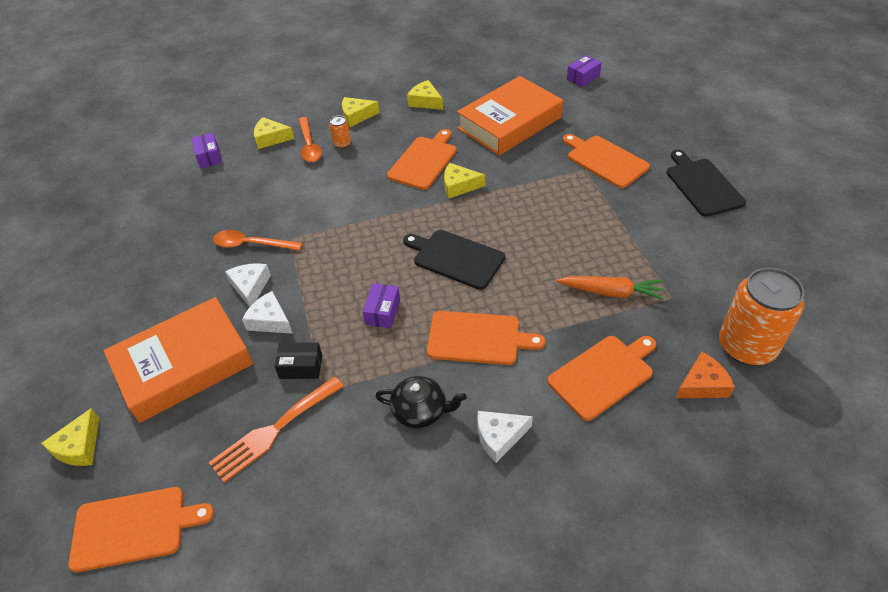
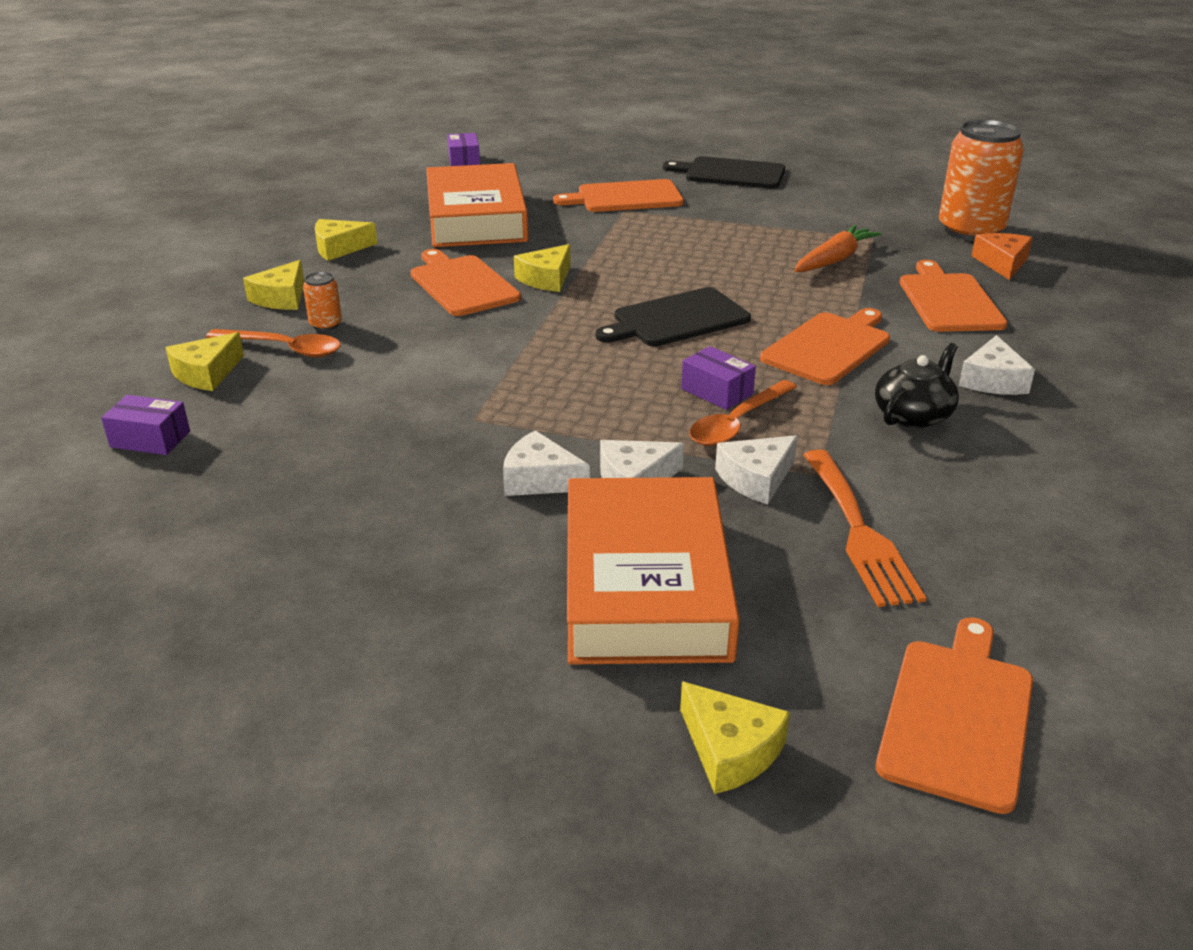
camera: 60 degrees left, 15 degrees down
(251, 244) = (442, 454): orange spoon -> orange spoon (737, 423)
(301, 367) = (756, 479): black box -> white cheese

